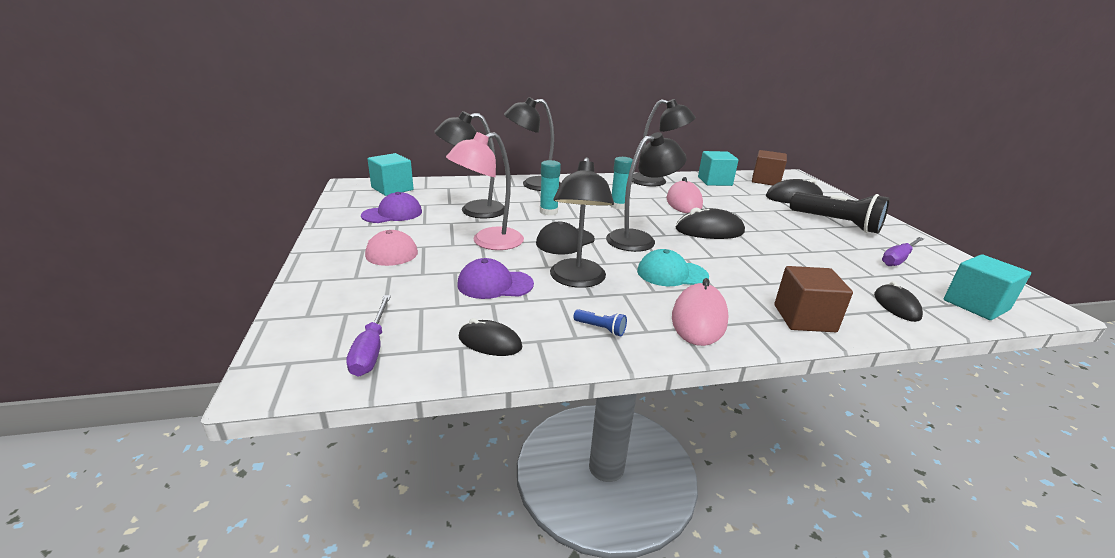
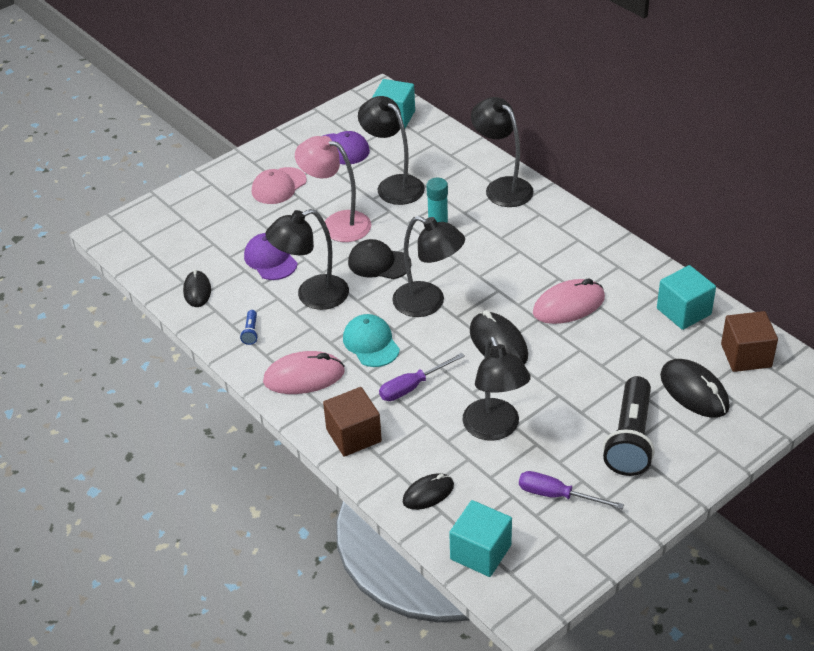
camera: 65 degrees right, 15 degrees up
(371, 349) = (156, 250): purple screwdriver -> purple screwdriver (412, 386)
(618, 206) = (503, 264): turquoise glue stick -> none
(656, 181) = (621, 265): black lamp -> black lamp (495, 429)

